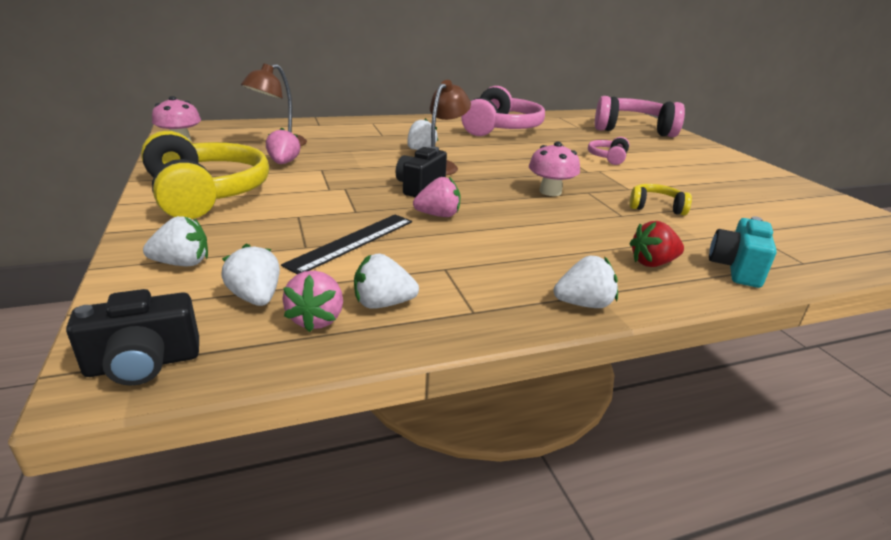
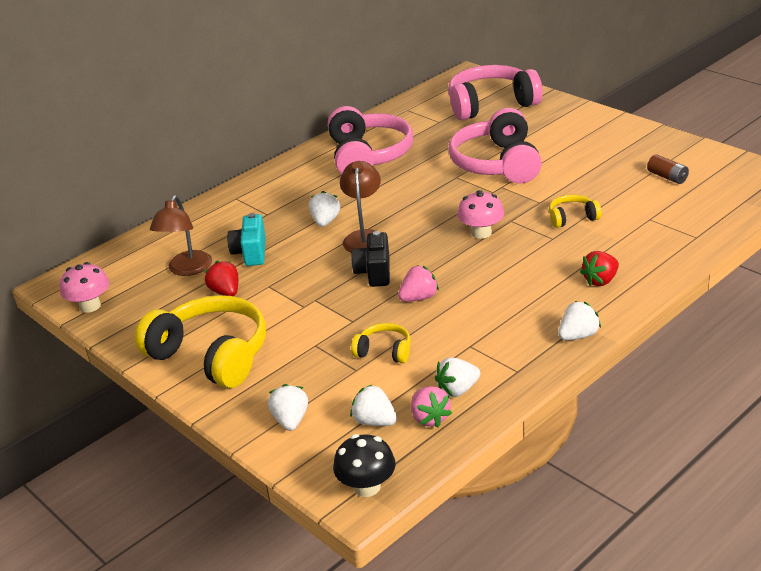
camera: 20 degrees left, 5 degrees up
(143, 364) = (367, 487): black camera -> black mushroom
(182, 263) = (290, 420): white strawberry -> white strawberry turned 60 degrees counterclockwise
(283, 163) = (226, 292): pink strawberry -> red strawberry
(352, 242) = (384, 351): black ruler -> yellow headphones
(608, 158) = (497, 163): pink headphones -> pink headphones, size x2.16
(736, 268) = (656, 262): turquoise camera -> turquoise camera (251, 253)
(786, 208) = (667, 177): none -> brown battery

